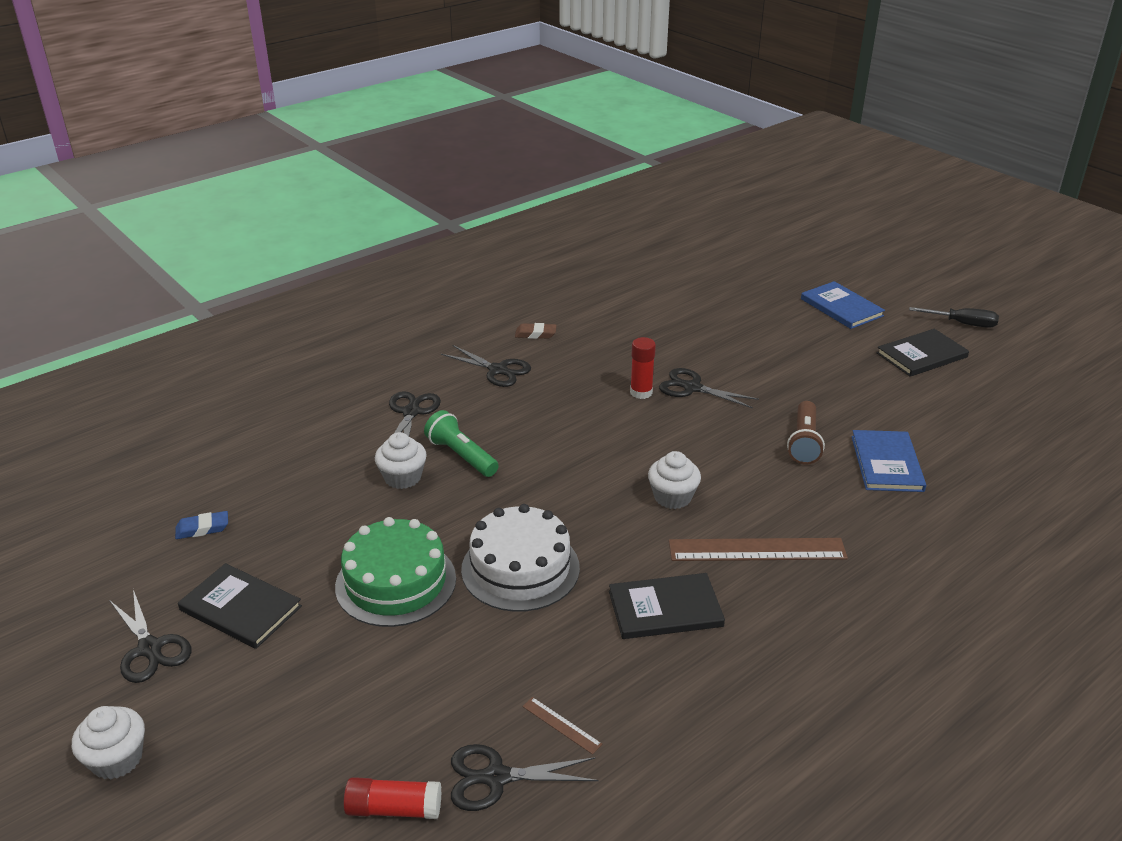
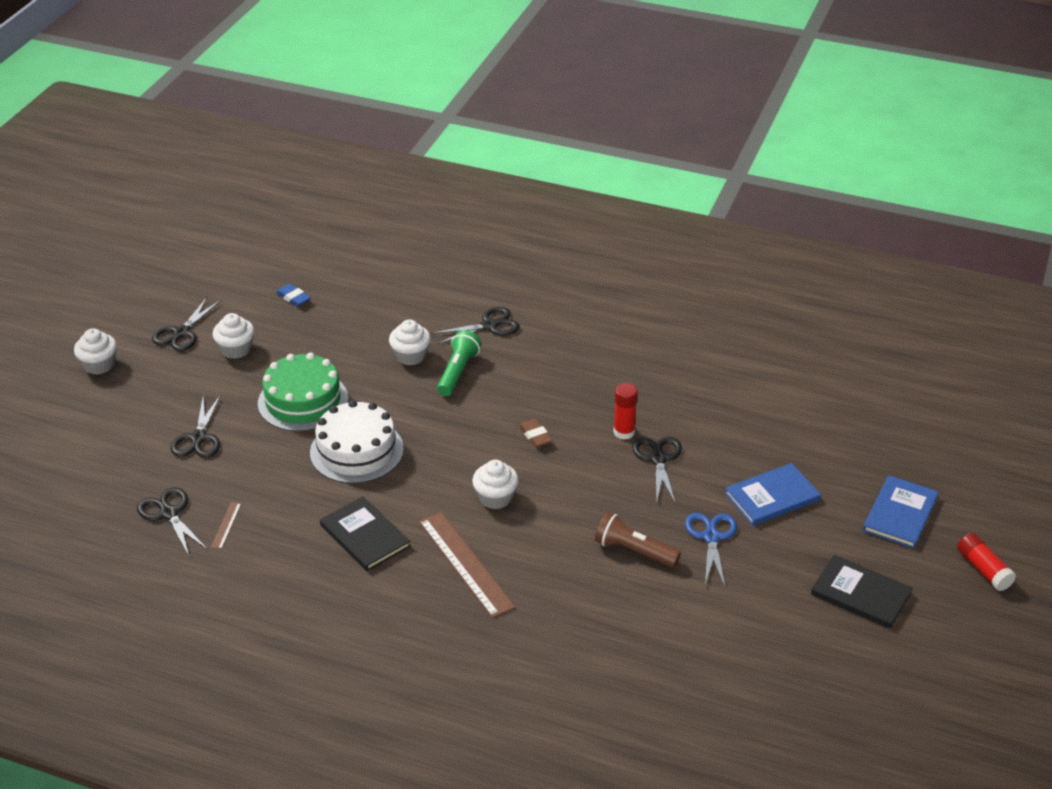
camera: 60 degrees right, 5 degrees up
(240, 608) = (236, 349): black book -> white cupcake
(394, 809) = (124, 482): red glue stick -> red glue stick (983, 569)
(498, 370) = (584, 344): black scissors -> black scissors (198, 438)
(535, 334) = (657, 342): brown eraser -> brown eraser (535, 436)
(804, 442) = (634, 551): brown flashlight -> brown flashlight turned 45 degrees clockwise
(812, 397) = (711, 537): none -> blue scissors
(886, 463) = (646, 611): blue book -> blue book (772, 497)
(962, 324) = (958, 611): black screwdriver -> none

